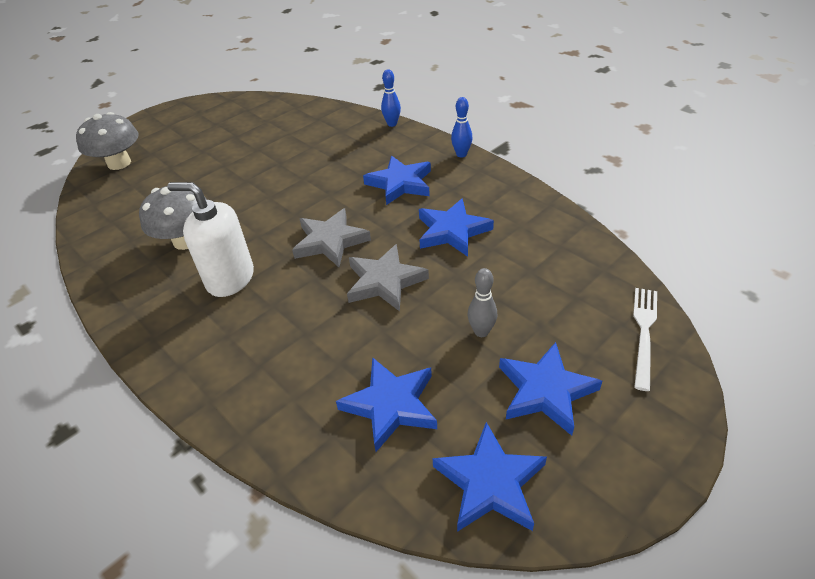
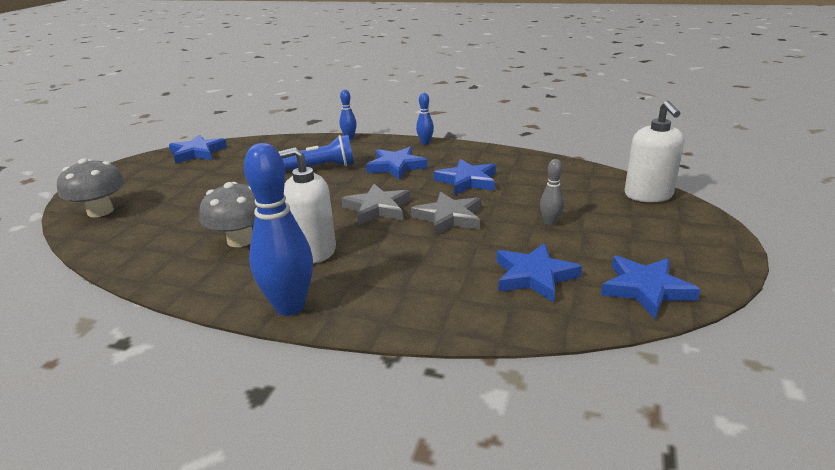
camera: 30 degrees left, 15 degrees down
(155, 343) = (290, 306): none -> blue bowling pin
(327, 162) = (319, 168): none -> blue flashlight
(545, 391) = (625, 237): blue star -> blue star (197, 153)
(644, 332) = (648, 195): white fork -> white soap dispenser

